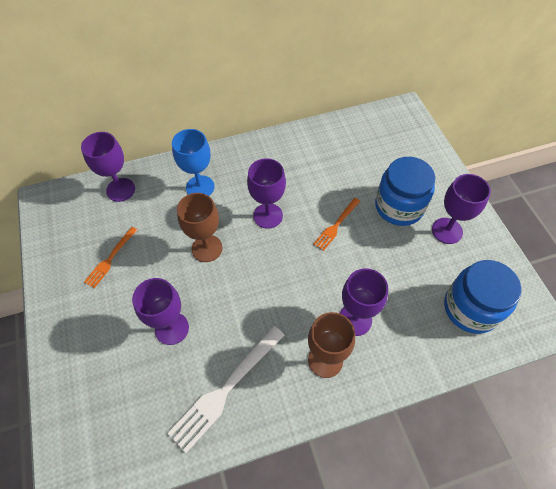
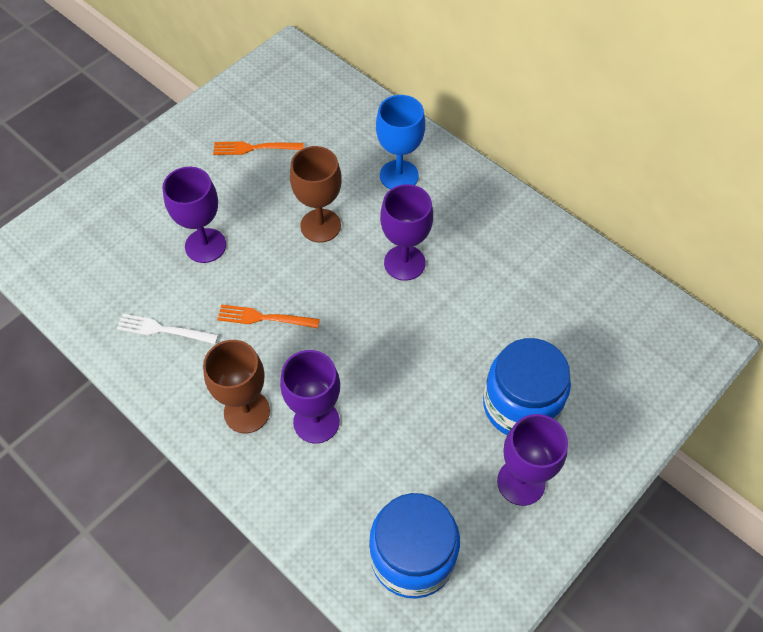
camera: 60 degrees right, 0 degrees up
(120, 190) = (344, 107): purple goblet -> none
(225, 390) = (163, 330): white fork -> white fork, size x0.58
(336, 225) = (439, 343): orange fork -> orange fork (263, 318)

